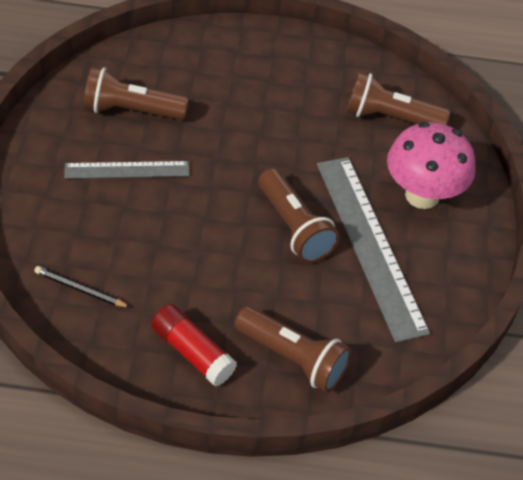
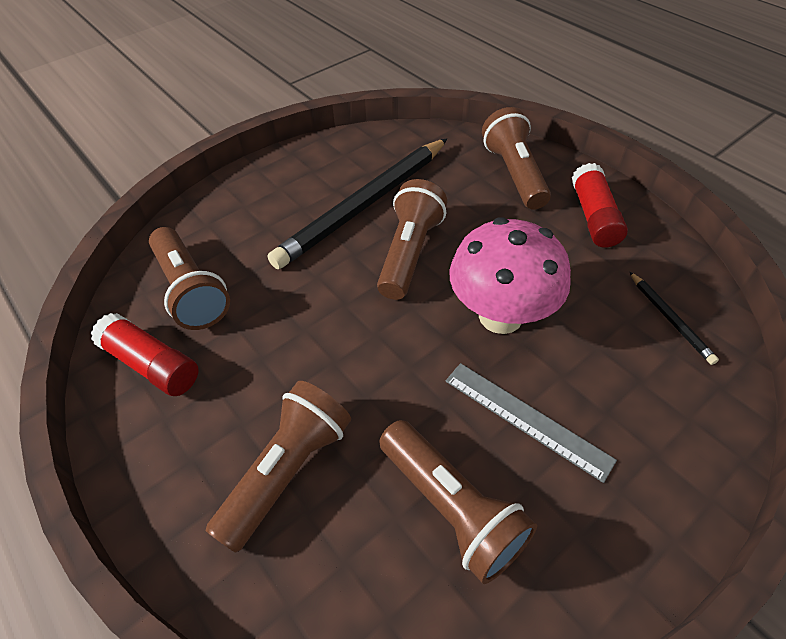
camera: 130 degrees left, 0 degrees up
(222, 78) = (287, 471): none -> brown flashlight
(350, 74) = (152, 364): none -> red glue stick
(370, 245) = (364, 205): grey ruler -> black pencil
(422, 195) = (272, 213): pink mushroom -> pink mushroom (500, 316)

